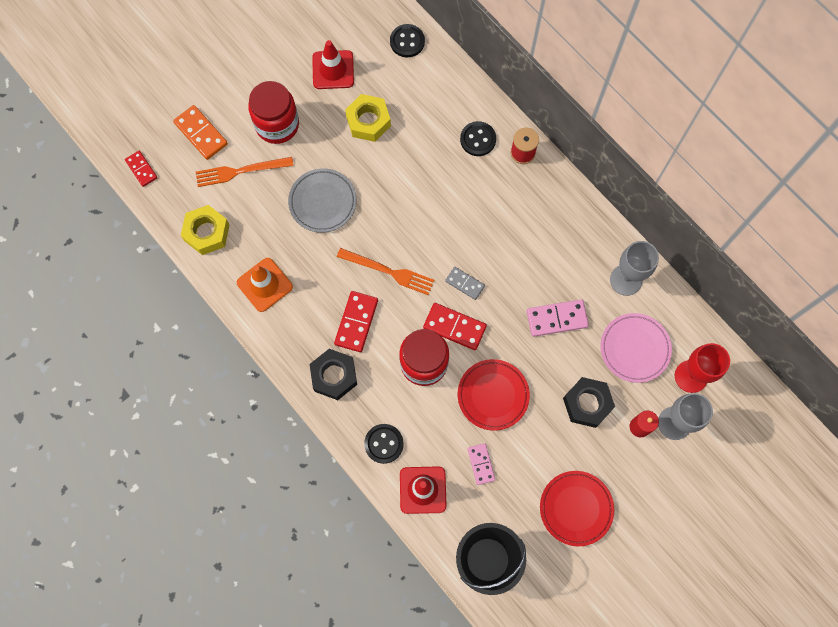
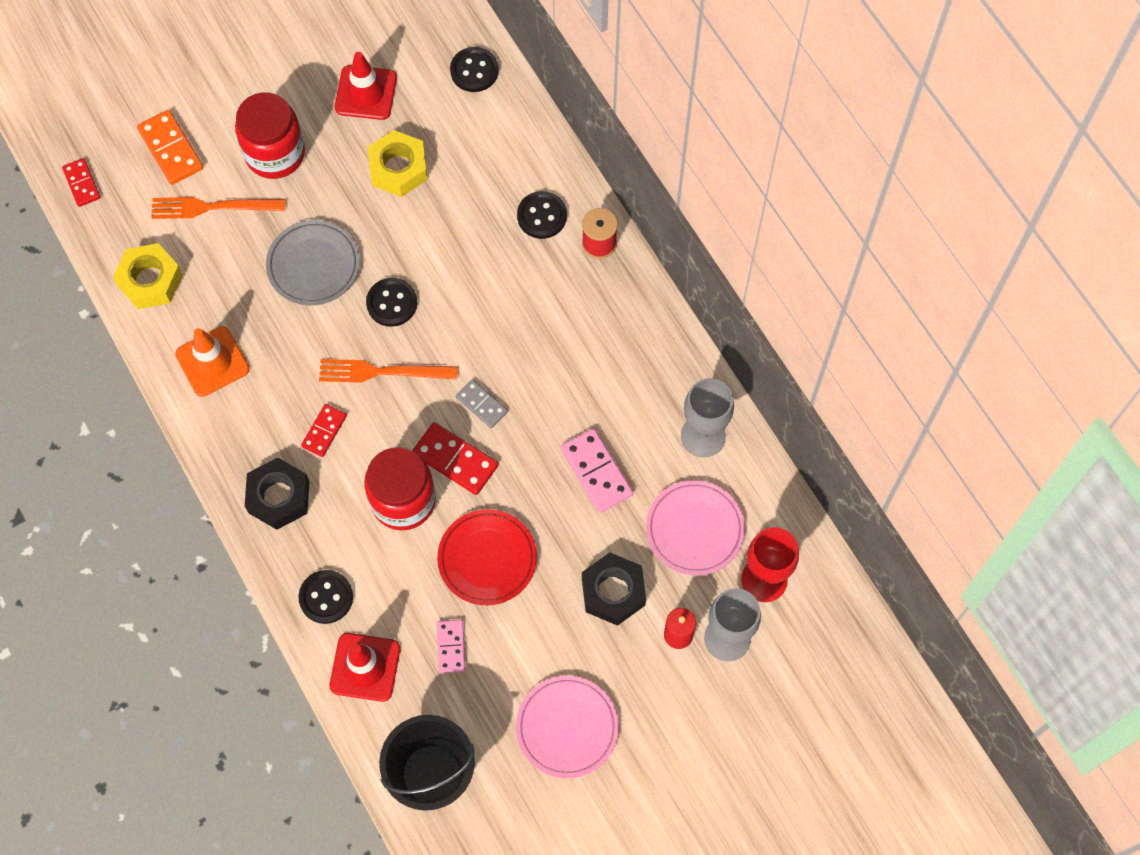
camera: 10 degrees right, 5 degrees down
(356, 322) = (324, 431): red domino -> red domino, size x0.64
(384, 220) = (392, 303): none -> black button
(388, 271) = (382, 372): orange fork -> orange fork turned 150 degrees clockwise
(556, 318) = (596, 472): pink domino -> pink domino turned 60 degrees clockwise
(576, 508) = (567, 728): red plate -> pink plate

